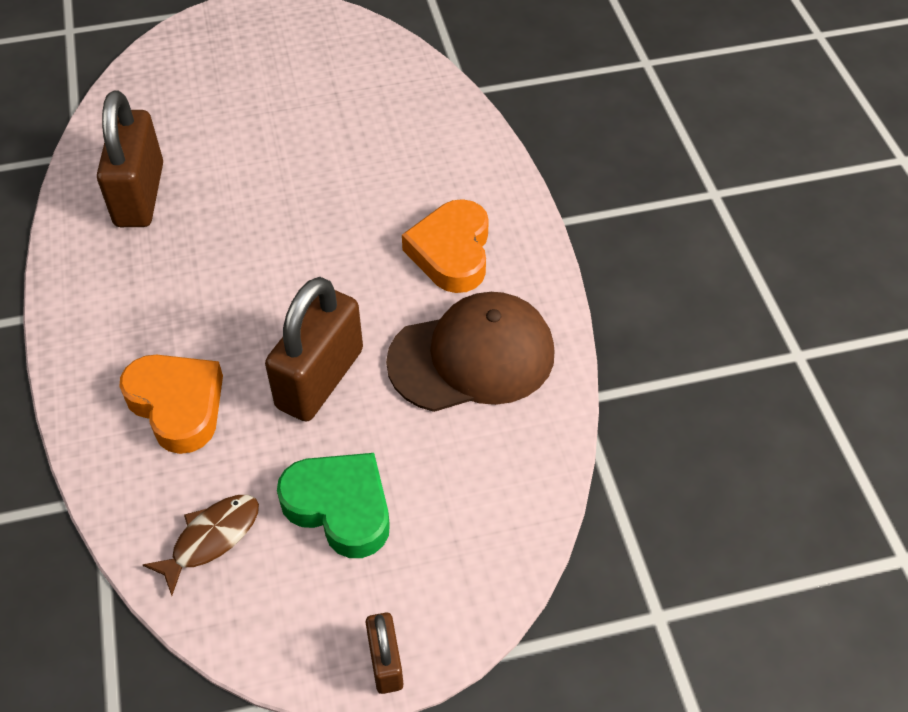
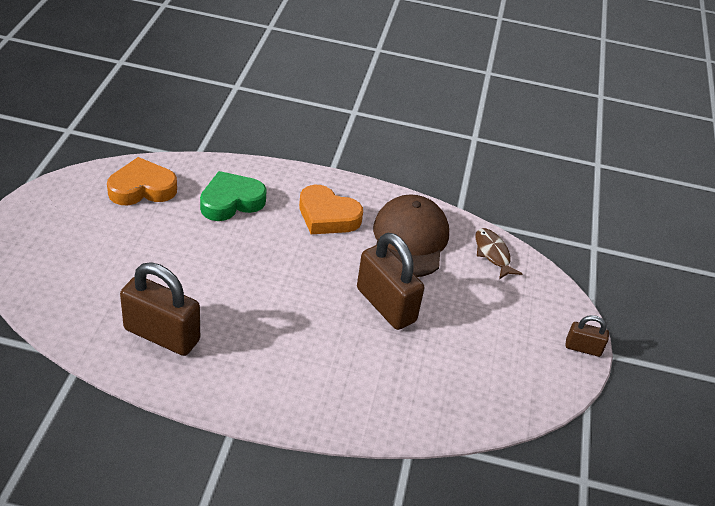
camera: 70 degrees left, 10 degrees down
(177, 405) = (366, 375): orange heart -> orange heart (142, 188)
(211, 539) = (474, 392): brown fish -> brown fish (493, 254)
(340, 507) = (480, 330): green heart -> green heart (231, 201)

